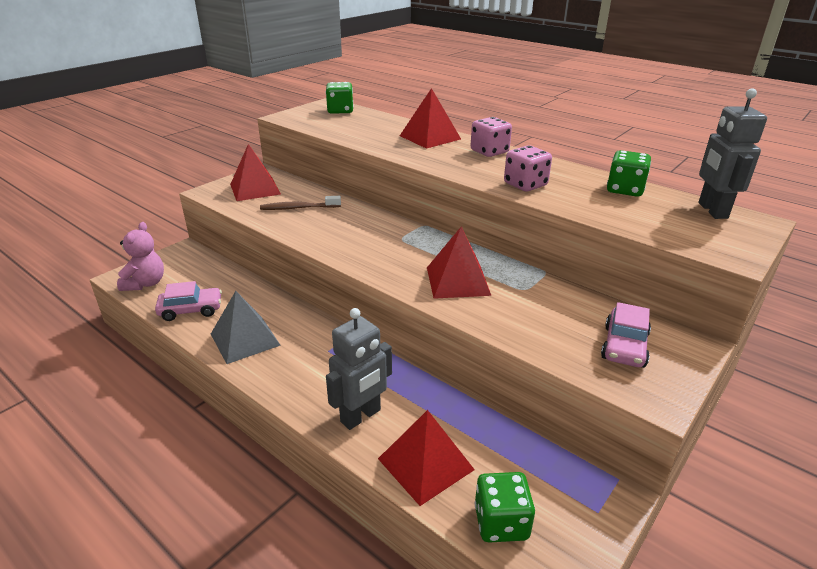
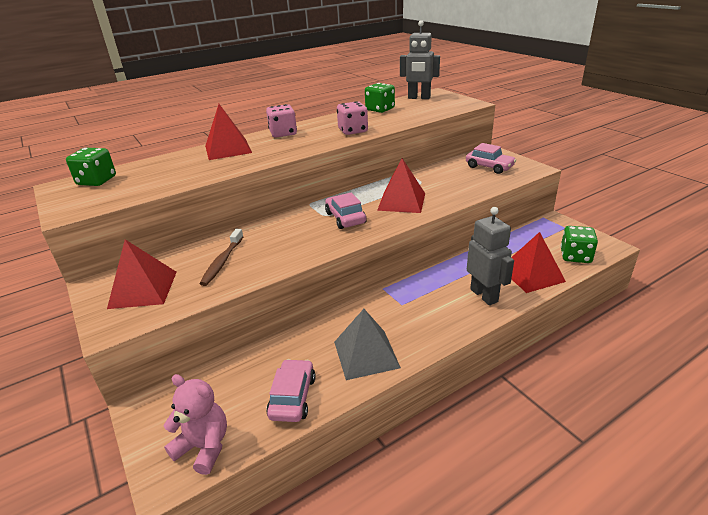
camera: 70 degrees left, 0 degrees up
(399, 251) = (345, 218): none -> pink car

